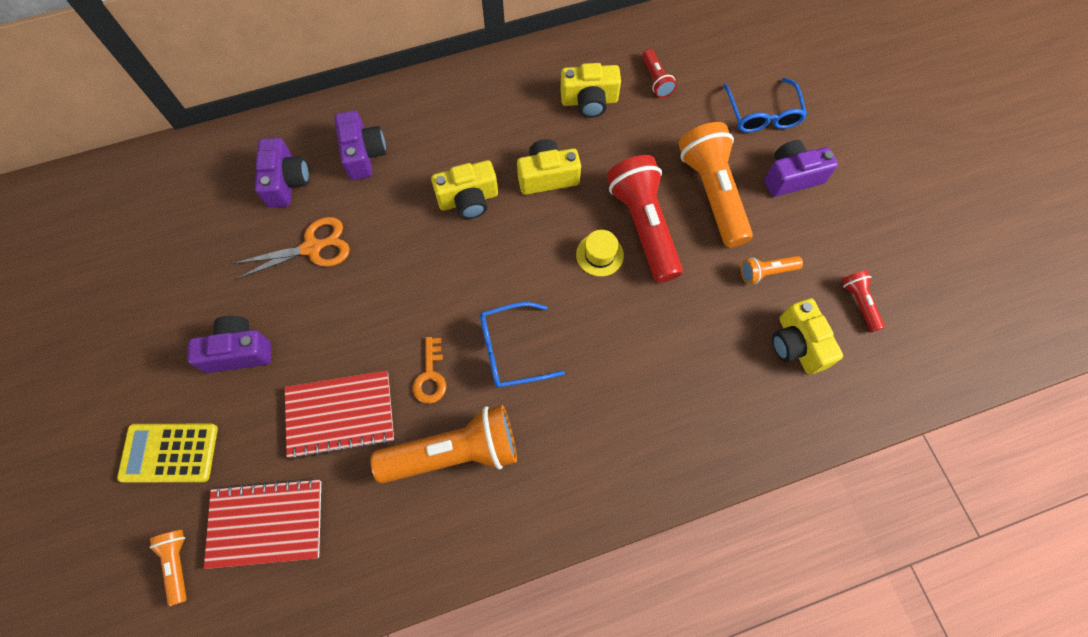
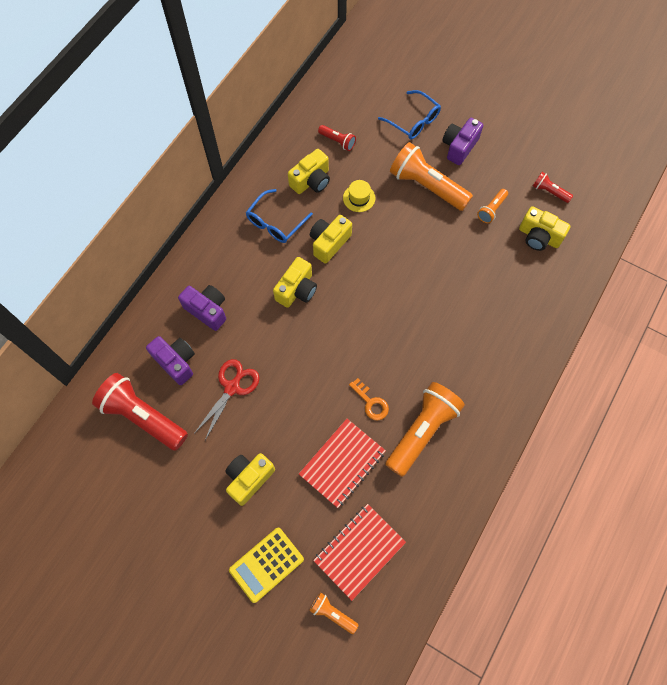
camera: 40 degrees left, 0 degrees up
(239, 351) = (249, 478): purple camera -> yellow camera
(312, 248) = (232, 388): orange scissors -> red scissors
(511, 350) = (400, 354): blue glasses -> blue glasses (275, 223)
(599, 255) = (399, 265): yellow hat -> yellow hat (359, 198)
(643, 226) = (407, 232): red flashlight -> red flashlight (143, 416)

